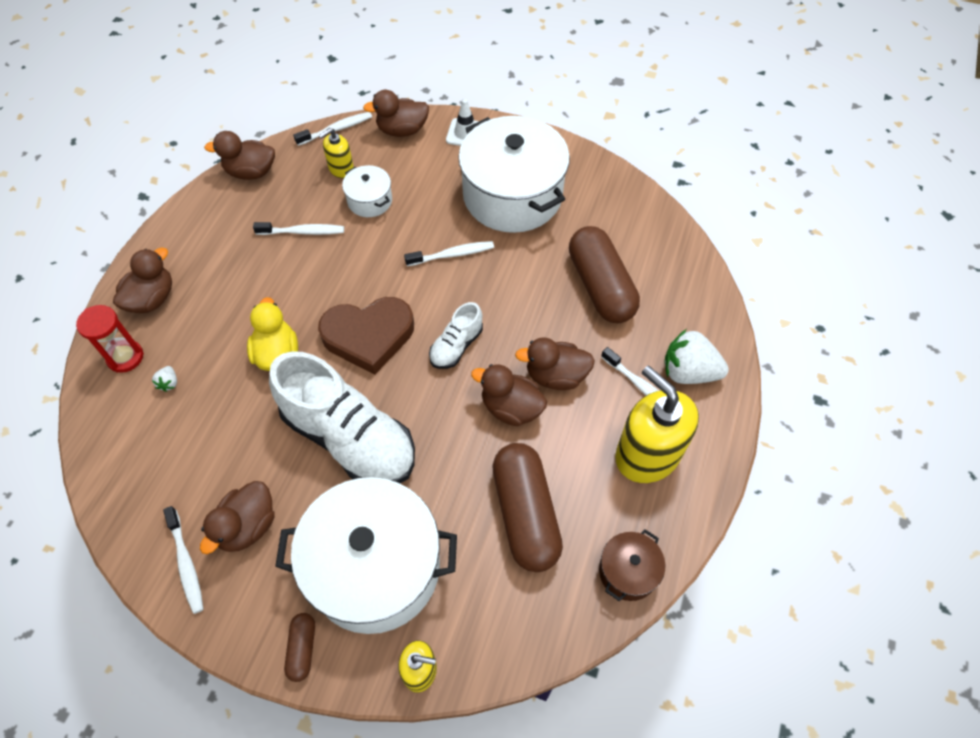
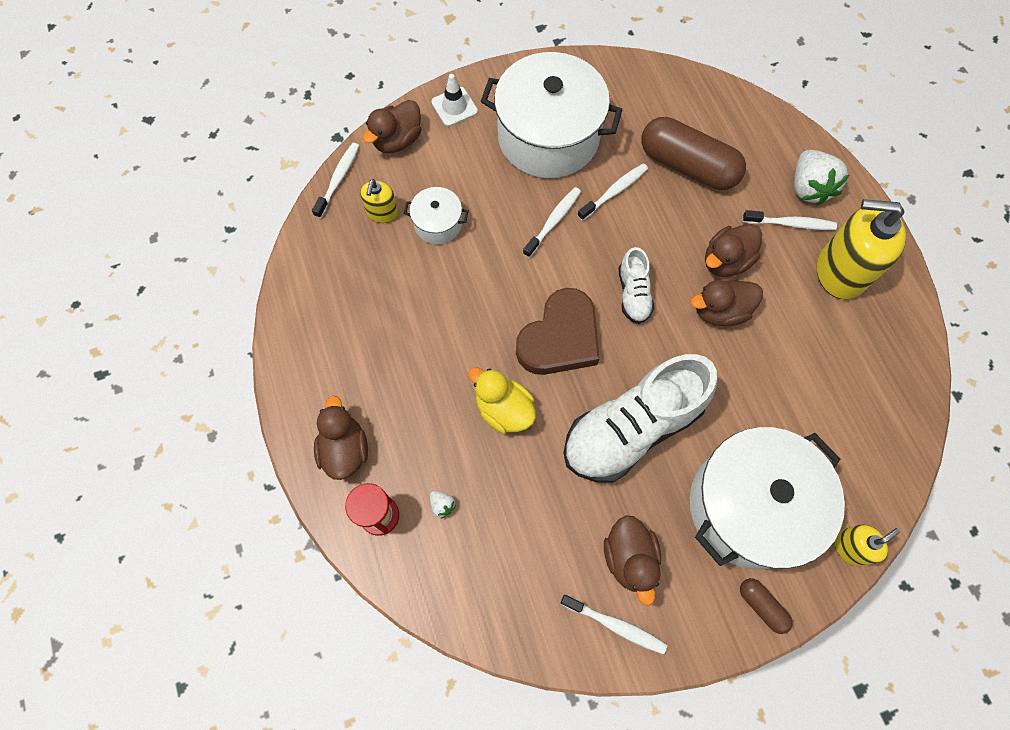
camera: 40 degrees left, 10 degrees up
(251, 172) = (304, 272): brown duck -> none
(303, 232) = (411, 292): white toothbrush -> white toothbrush (614, 191)
(349, 438) = (631, 429): white shoe -> white shoe turned 150 degrees clockwise
(525, 514) = (806, 380): brown capsule -> none
(628, 571) = (906, 364): brown pot -> none
(688, 372) = (808, 188): white strawberry -> white strawberry turned 75 degrees counterclockwise

